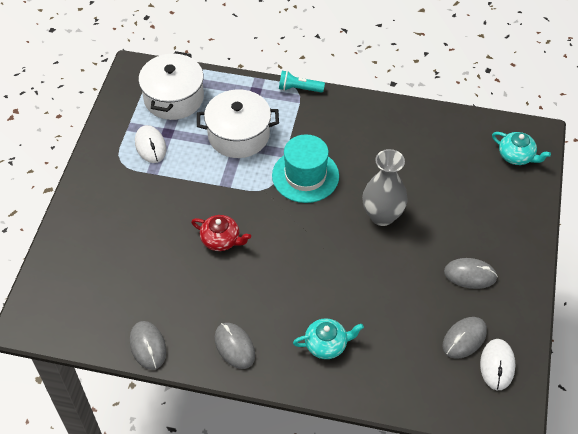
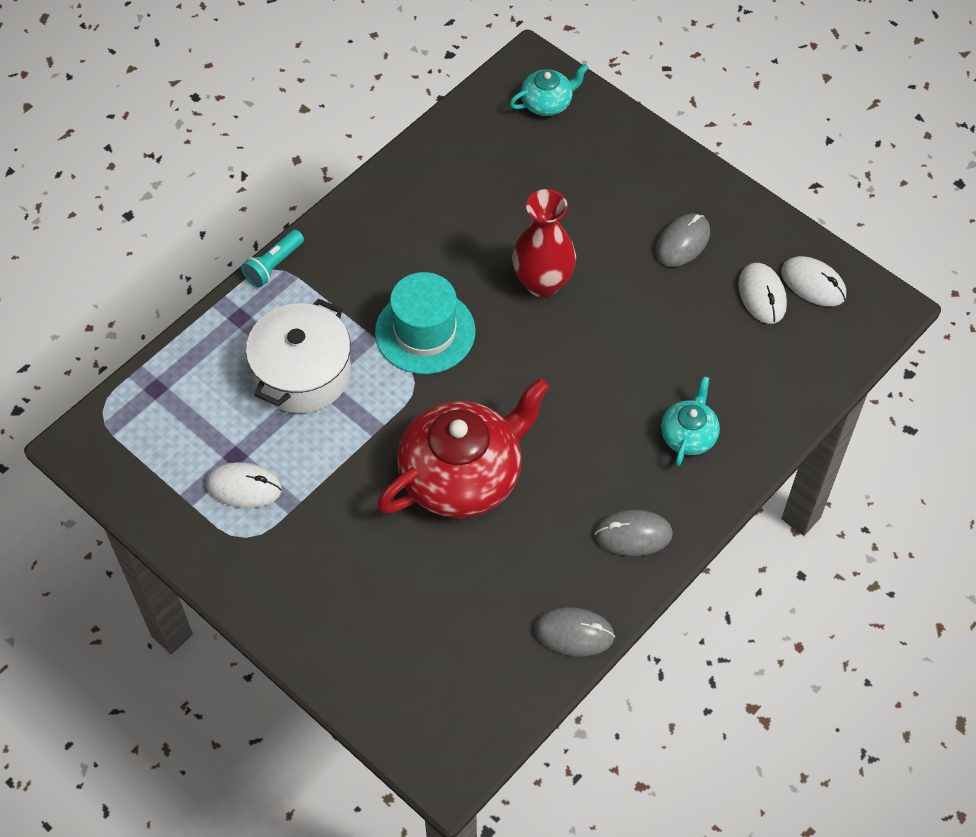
camera: 60 degrees left, 5 degrees up
(174, 98) = (177, 420): white pot -> none
(221, 240) = (463, 475): red teapot -> red teapot, size x2.07
(382, 216) = (542, 283): grey vase -> red vase
(464, 339) = (762, 295): grey mouse -> white mouse

